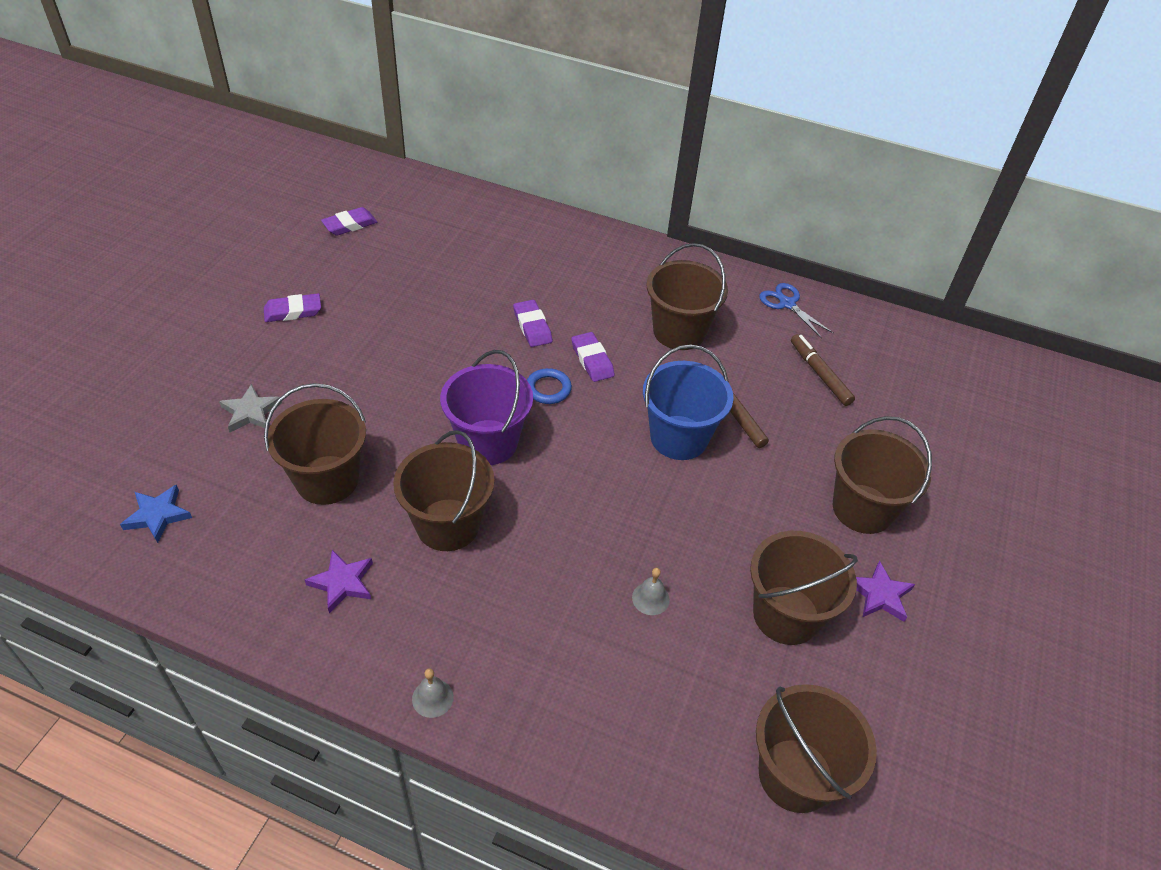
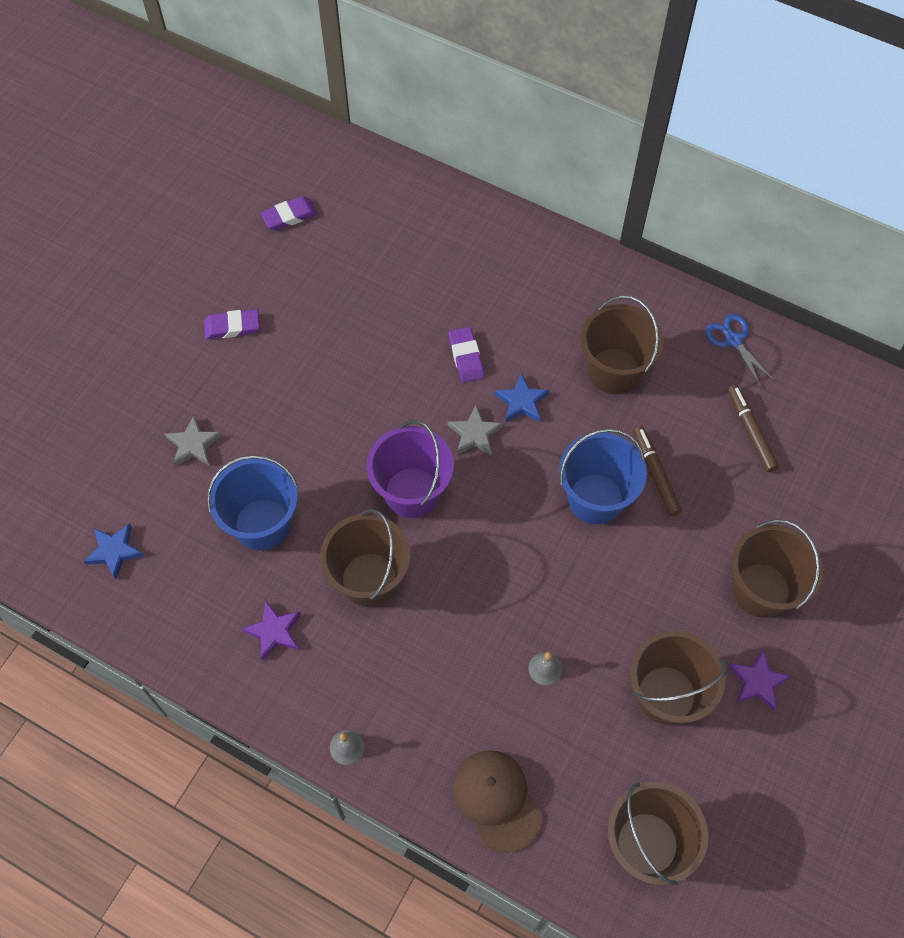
camera: 10 degrees right, 15 degrees up
(327, 480) = (262, 524): brown bucket -> blue bucket
(548, 389) = (475, 434): blue ring -> grey star
(592, 360) = (521, 401): purple eraser -> blue star
(614, 741) = (496, 800): none -> brown cap

